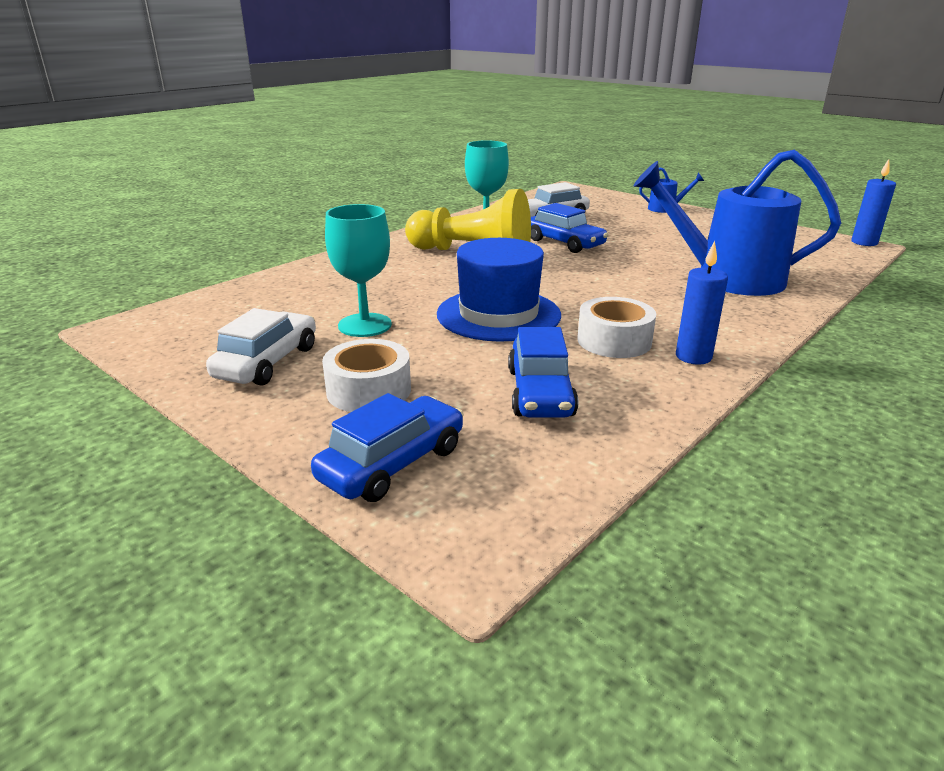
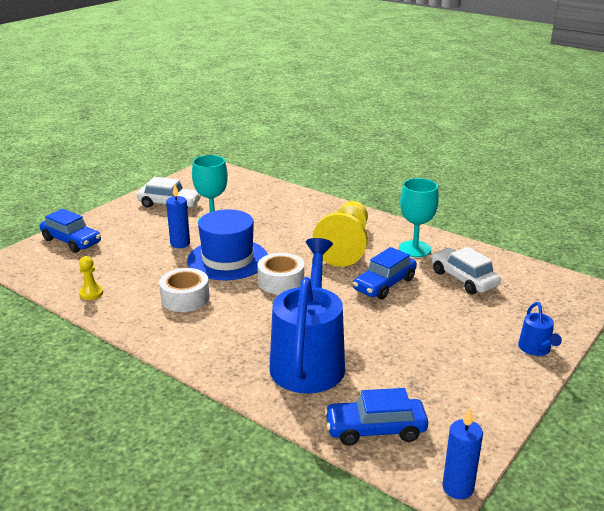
camera: 85 degrees right, 0 degrees up
(369, 390) = (136, 230): white tape -> white tape (281, 282)
(540, 392) = (124, 273): blue car -> blue car (375, 429)
(613, 419) = (91, 293): none -> yellow pawn
(693, 357) = (158, 325): blue candle -> blue candle (180, 244)

